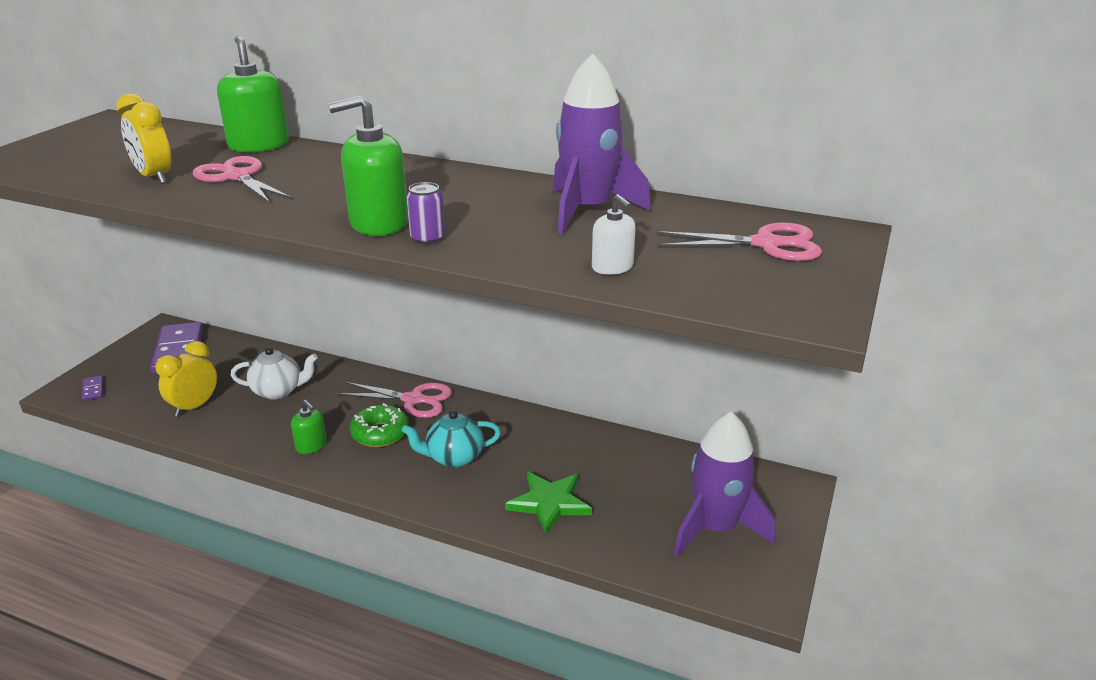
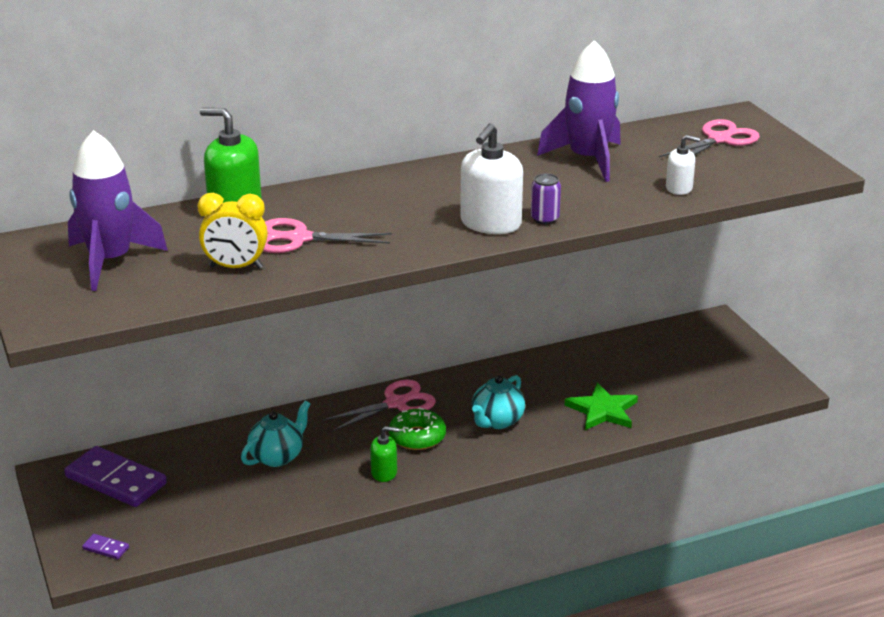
camera: 45 degrees left, 0 degrees up
(194, 407) = (231, 505): yellow clock -> none
(278, 391) = (277, 456): white teapot -> turquoise teapot
(378, 223) = (490, 223): green soap dispenser -> white soap dispenser
(715, 528) = (711, 369): purple rocket -> purple rocket (110, 261)

